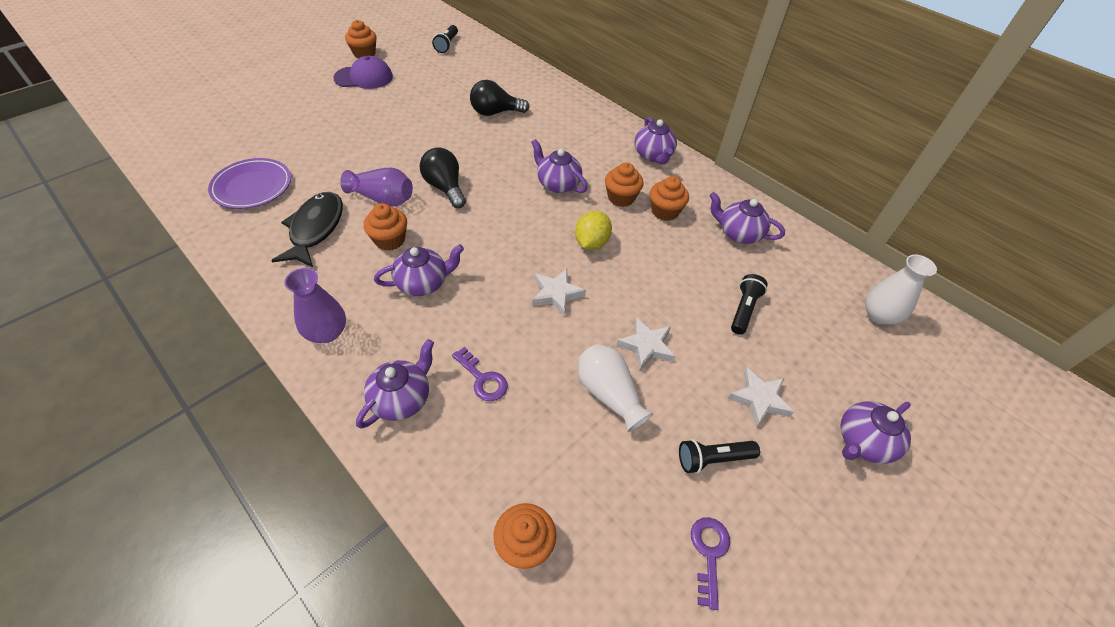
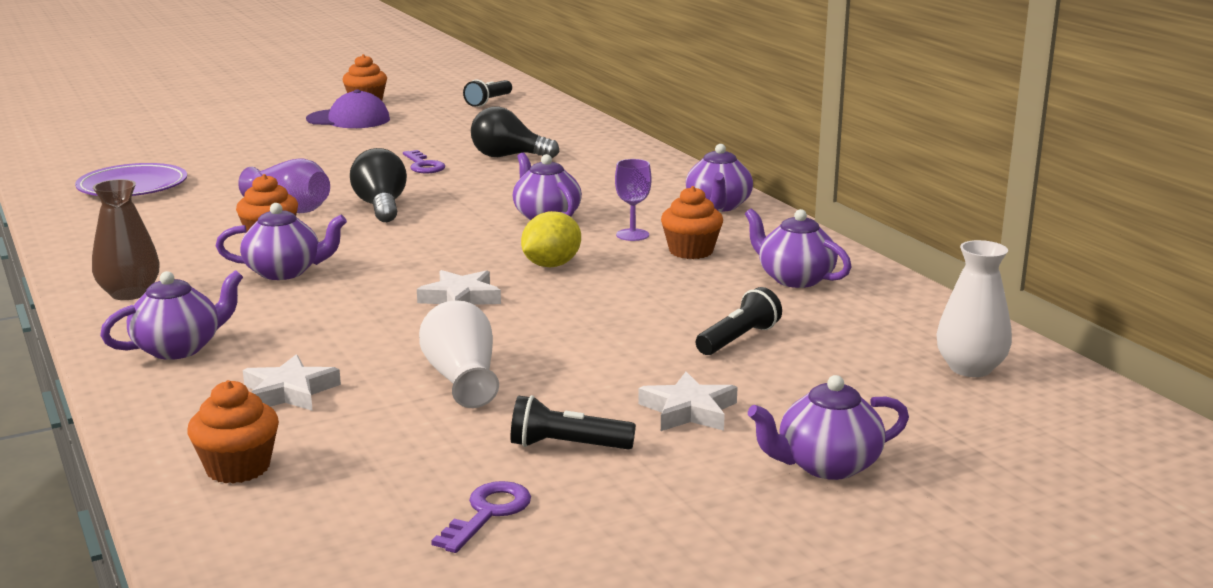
camera: 20 degrees right, 30 degrees down
(315, 229) = (183, 222): black fish -> none
(327, 332) = (129, 293): purple vase -> brown vase
(482, 379) = (296, 347): purple key -> purple key (423, 165)
(621, 198) = (632, 235): orange cupcake -> purple goblet
(646, 346) = (554, 350): white star -> white star (289, 392)

